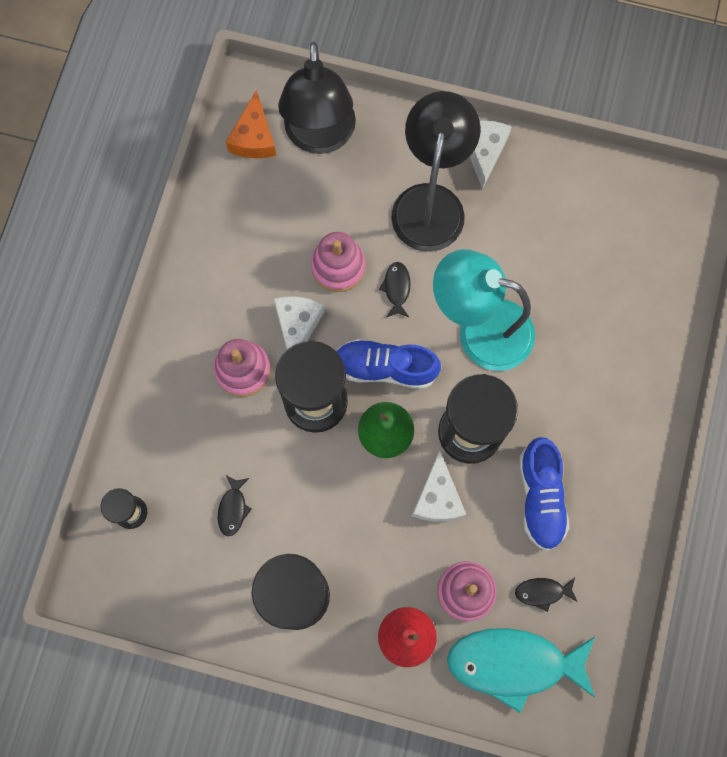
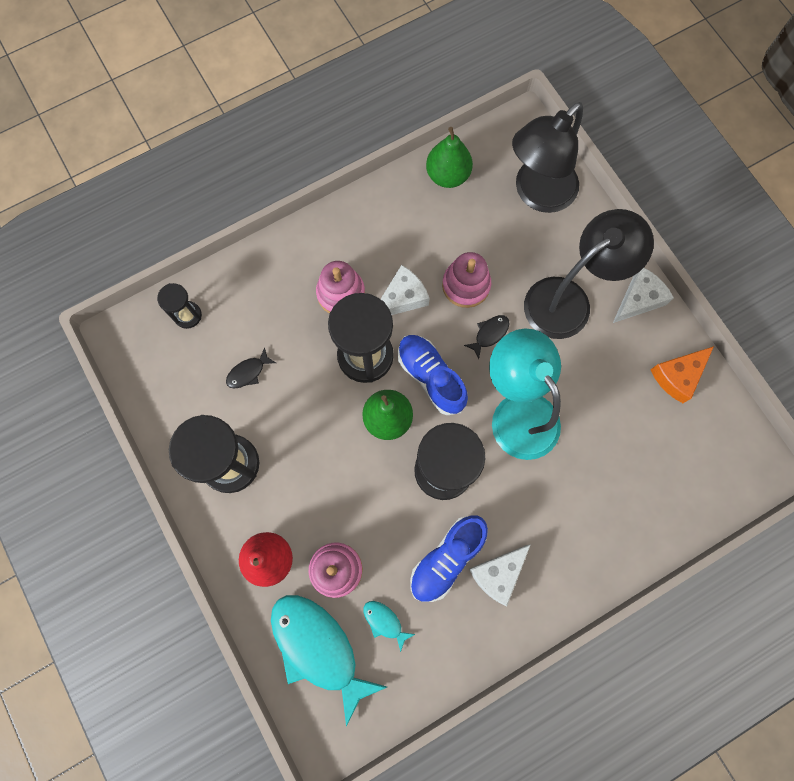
camera: 45 degrees right, 0 degrees up
(230, 188) = (447, 175): none -> green pear
(254, 137) = (494, 157): orange cheese -> orange cheese (677, 376)
(437, 497) = (380, 491): white cheese -> white cheese (498, 574)
(542, 592) = (384, 622): black fish -> turquoise fish

